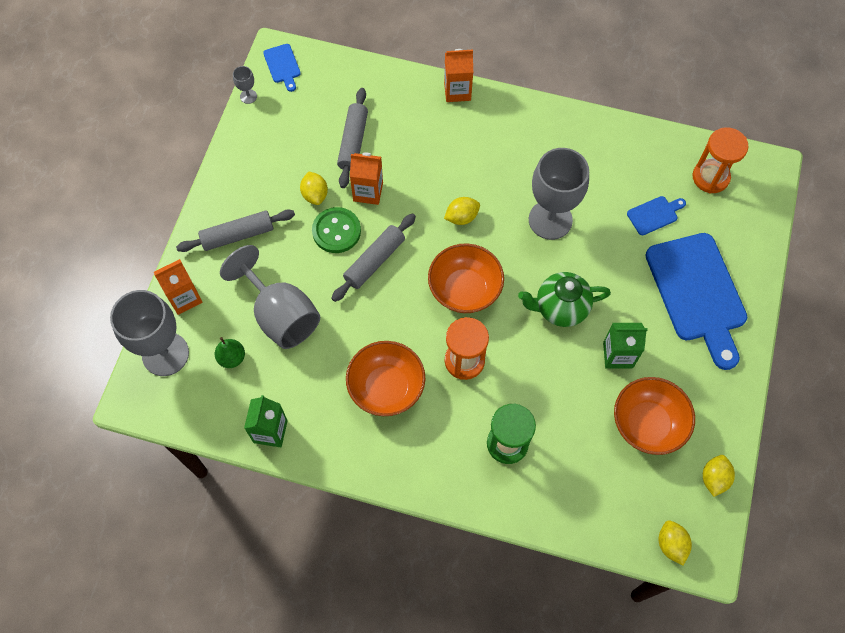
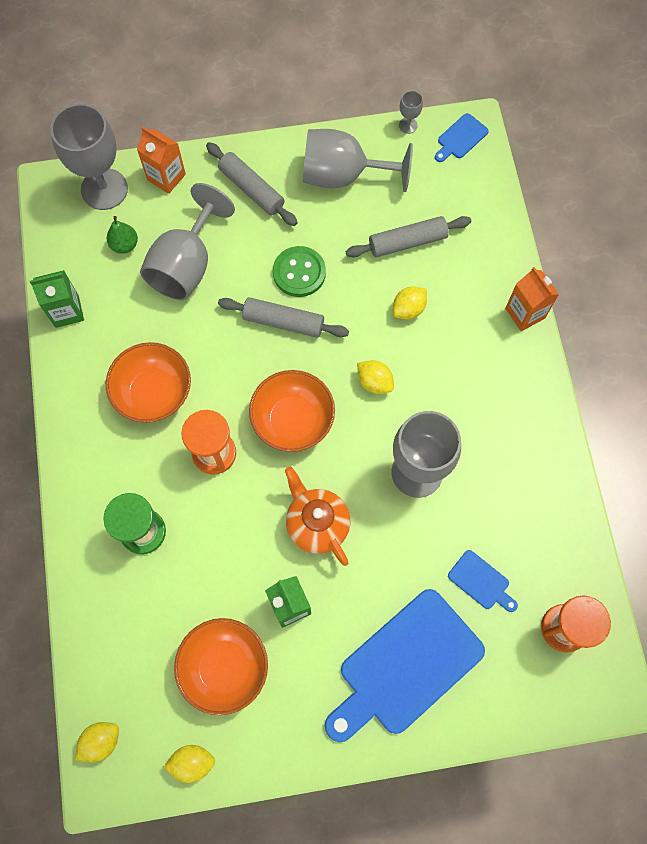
camera: 65 degrees right, 5 degrees up
(266, 162) = (342, 175): none -> grey goblet
(315, 195) = (329, 235): yellow lemon -> yellow lemon (408, 309)
(368, 192) = (358, 281): orange carton -> none
(560, 308) = (317, 524): green teapot -> orange teapot

